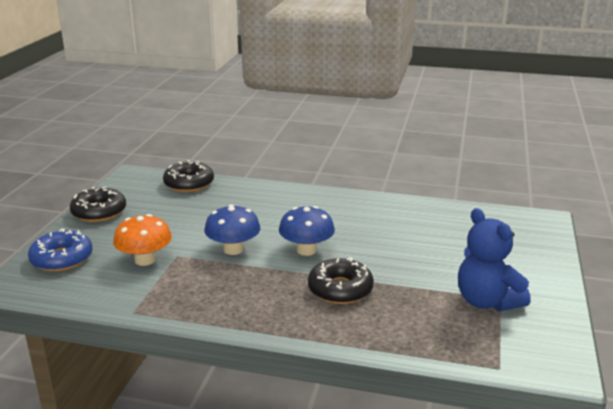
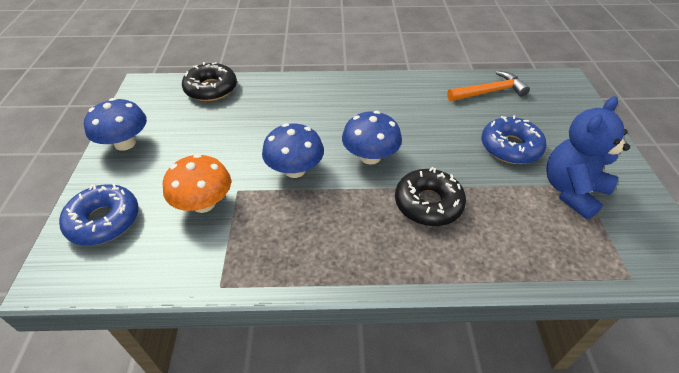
camera: 15 degrees left, 20 degrees up
(99, 212) = (125, 143): black donut -> blue mushroom
(447, 262) = (510, 147): none -> blue donut
(456, 218) = (489, 92): none -> orange hammer
(486, 301) = (571, 191): blue teddy bear -> blue teddy bear turned 90 degrees clockwise

